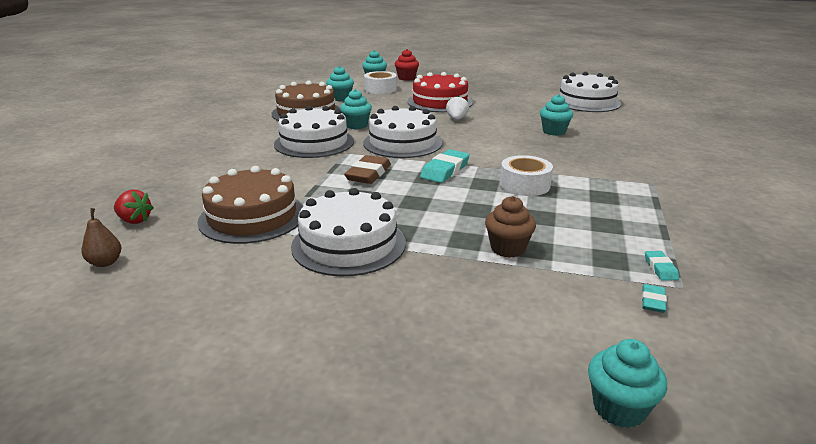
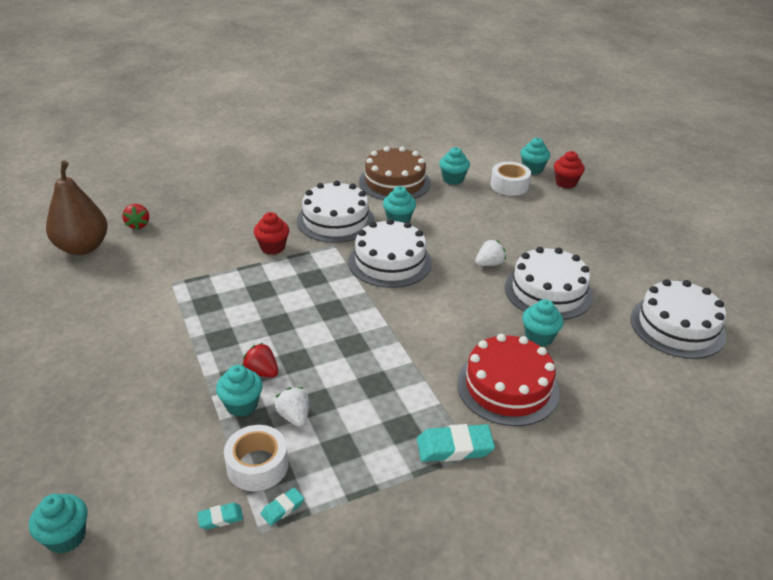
camera: 50 degrees right, 10 degrees up
(105, 262) = (83, 247): brown pear -> brown pear, size x2.32
(252, 217) = (183, 264): brown cake -> none
(304, 173) = (272, 247): none -> red cupcake
(348, 244) = (181, 325): white cake -> white cake (548, 291)
(368, 174) = (305, 276): brown eraser -> none
(440, 102) = (524, 233): red cake -> red cake (507, 387)
(445, 170) = (356, 311): turquoise eraser -> turquoise eraser (454, 447)
(473, 227) = (262, 372): none -> red strawberry
(507, 248) = (242, 405): brown cupcake -> turquoise cupcake
(524, 185) = (375, 368): white tape -> white tape (257, 465)
(548, 230) = (294, 416): none -> white strawberry

